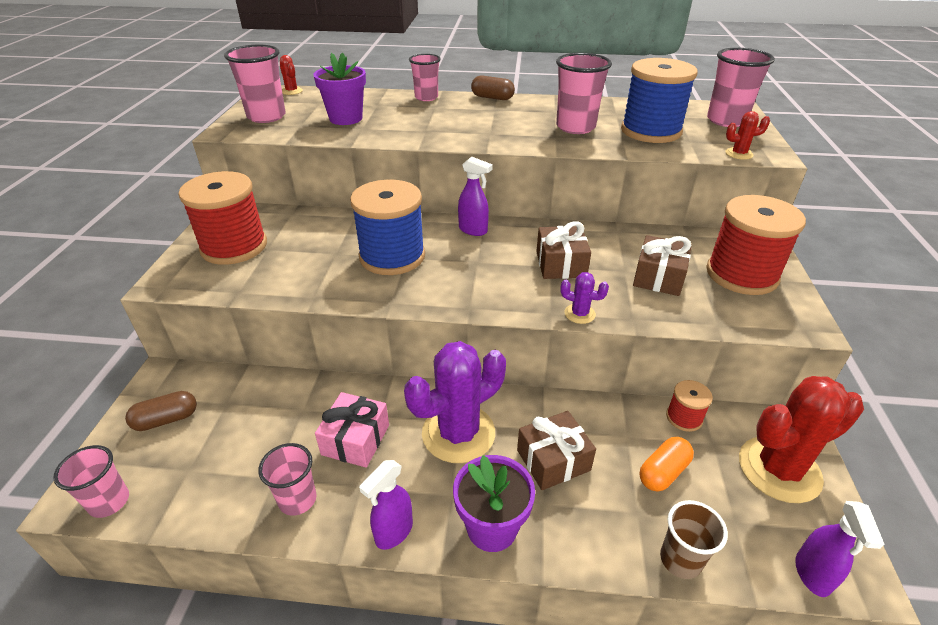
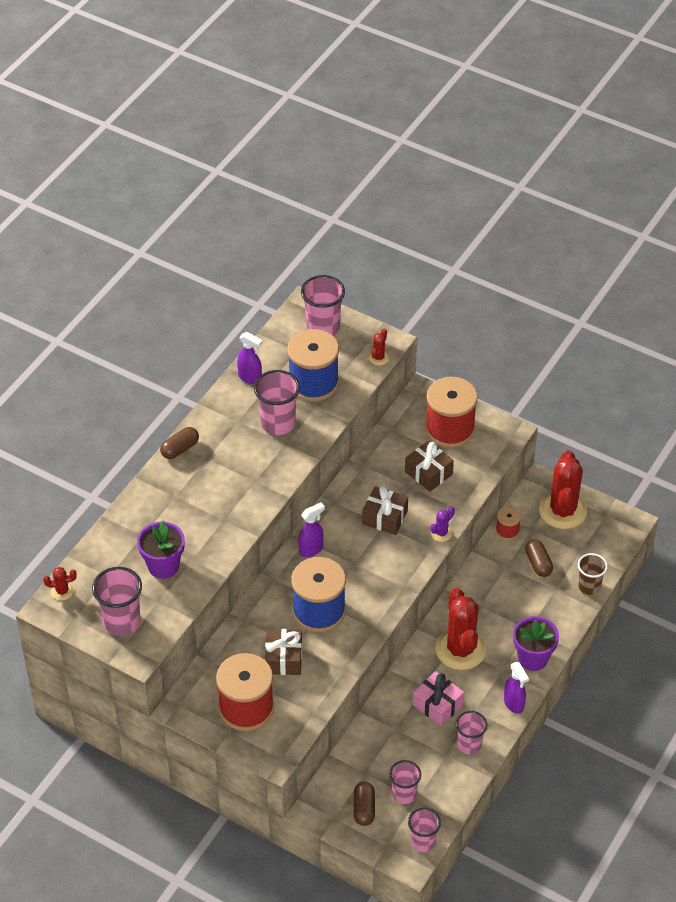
camera: 65 degrees left, 10 degrees up
(426, 97) = (148, 495): pink cup -> pink cup (404, 794)
(458, 433) = (460, 649): purple cactus -> red cactus
(553, 460) = (504, 610): brown gift -> brown gift (283, 658)
(663, 472) = (538, 563): orange capsule -> brown capsule
(812, 574) = (620, 539): purple spray bottle -> purple spray bottle (250, 378)

